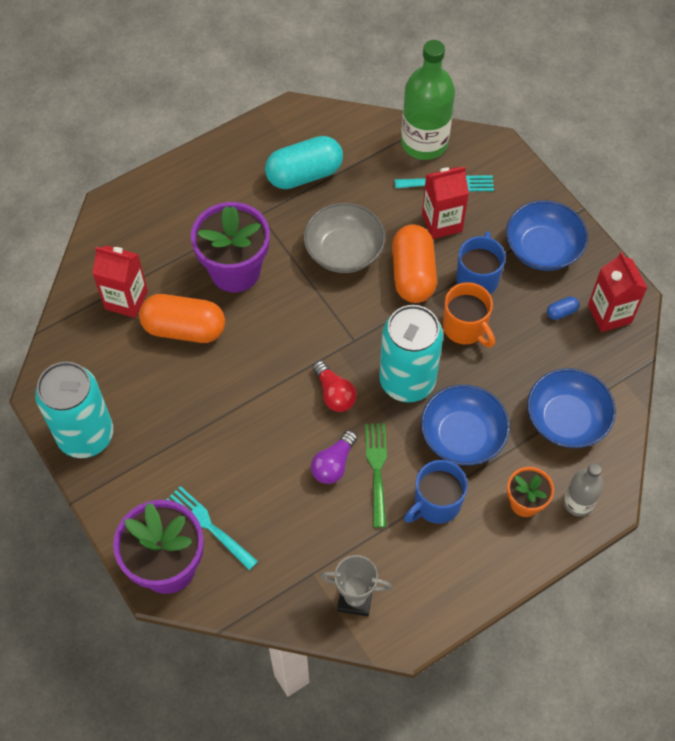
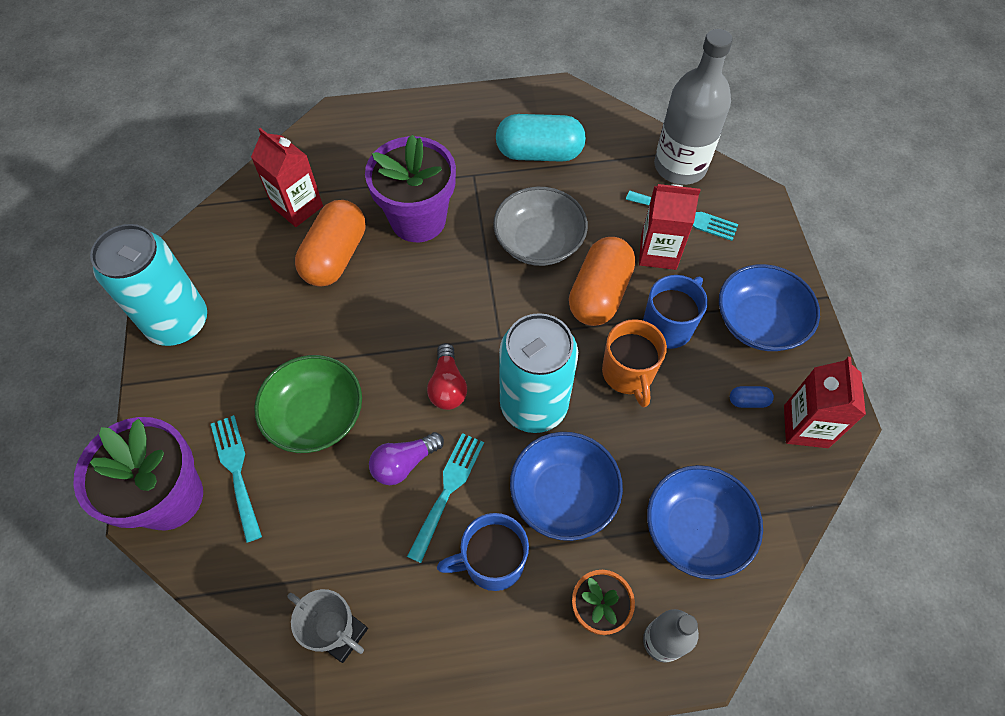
camera: 25 degrees right, 0 degrees up
(184, 329) = (335, 256): orange capsule -> orange capsule turned 75 degrees clockwise
(245, 459) = (316, 416): none -> green bowl
(377, 469) = (447, 491): green fork -> turquoise fork
(424, 143) = (680, 166): green bottle -> grey bottle

